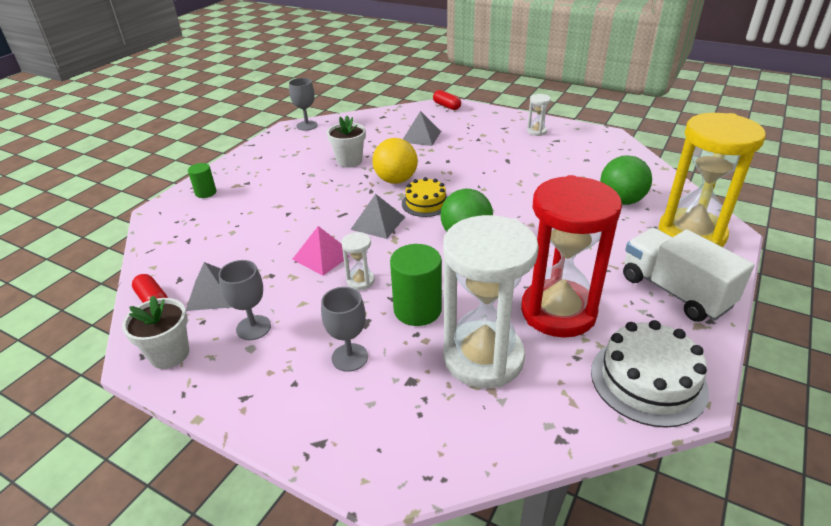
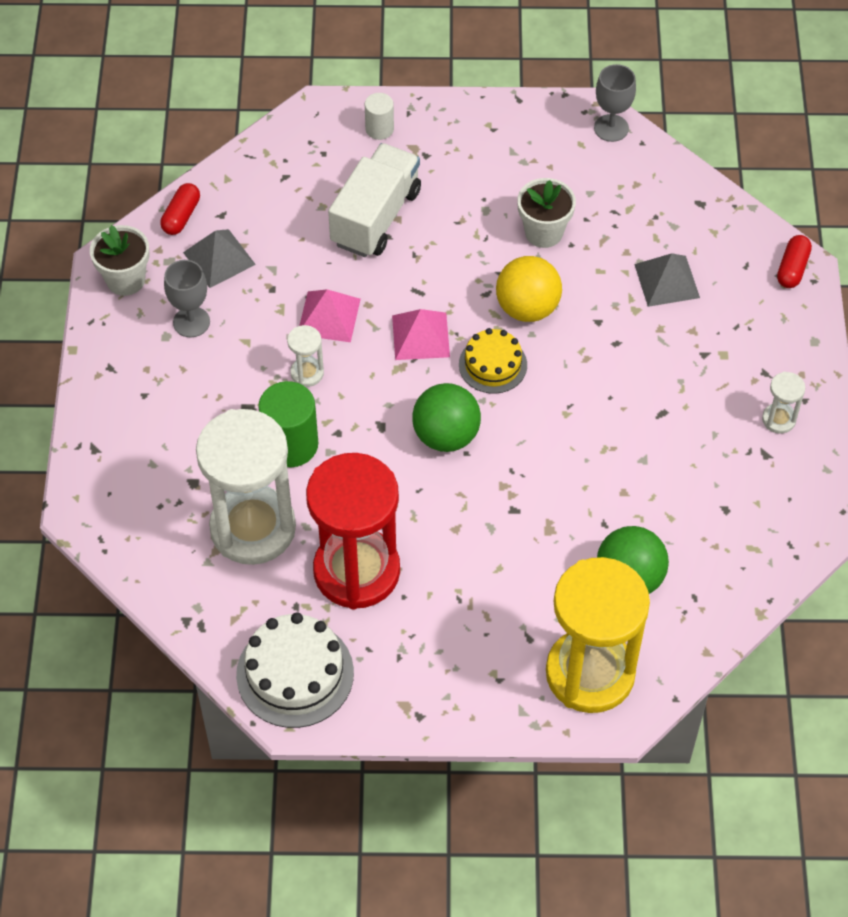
camera: 60 degrees right, 20 degrees up
(206, 193) = (379, 129): green cylinder -> white cylinder
(350, 357) = (196, 420): grey goblet -> none
(378, 223) = (420, 336): grey pyramid -> pink pyramid
(675, 291) = (454, 674): white truck -> white truck (376, 217)

